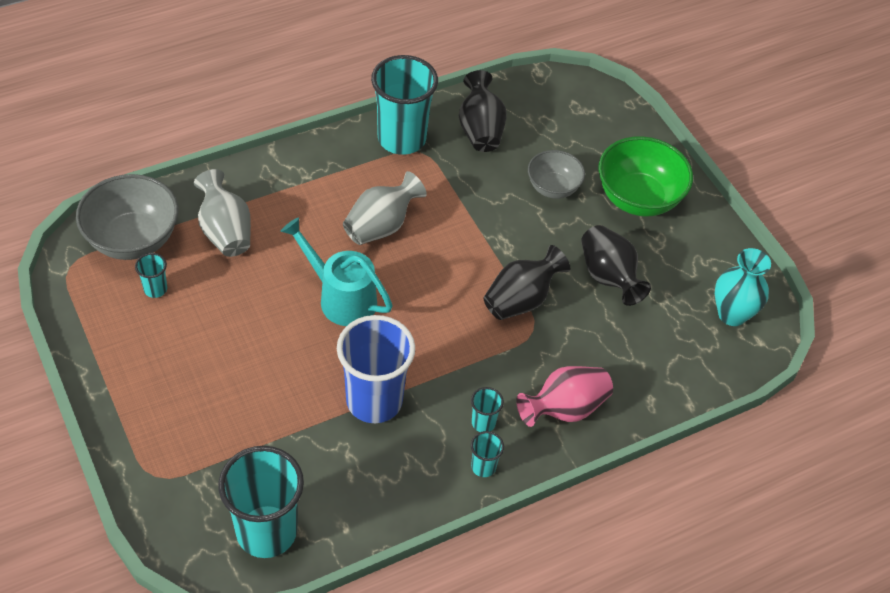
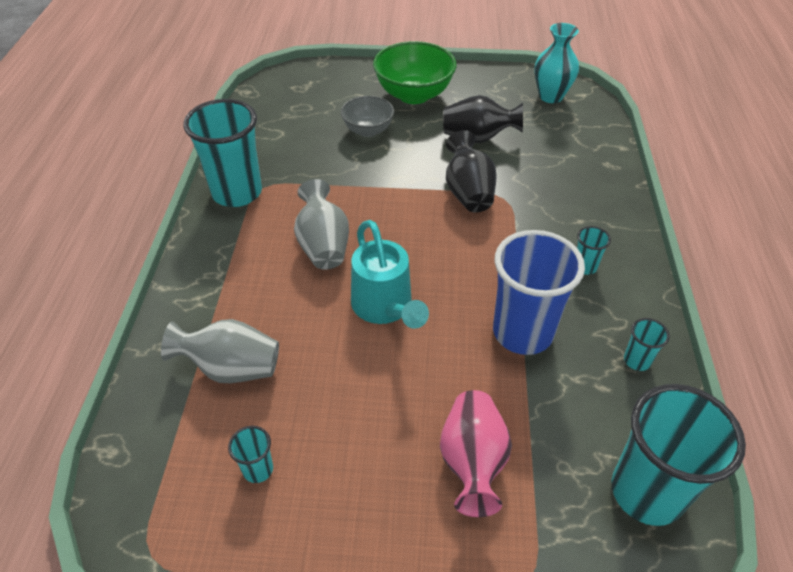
camera: 55 degrees left, 5 degrees down
(133, 239) = (168, 464): grey bowl -> none
(341, 297) = (385, 308): turquoise watering can -> turquoise watering can turned 90 degrees counterclockwise
(480, 130) = (273, 144): black vase -> none
(483, 467) = (632, 286): turquoise cup -> turquoise cup (637, 360)
(564, 409) = (594, 212): pink vase -> pink vase (472, 462)

